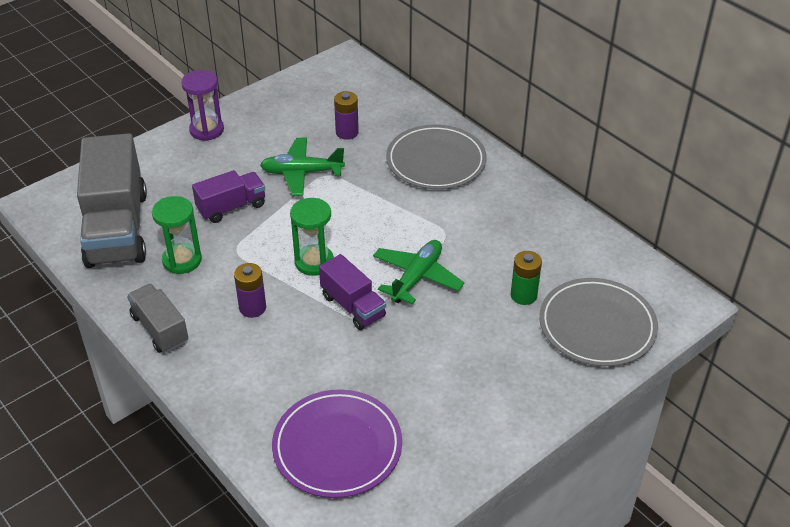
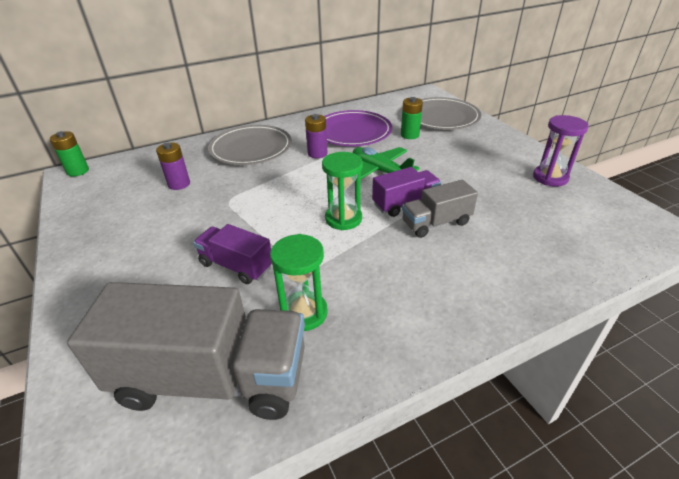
camera: 75 degrees left, 5 degrees down
(160, 329) = (414, 340): grey truck -> grey truck (436, 223)
(206, 130) = (86, 276): purple hourglass -> purple hourglass (550, 177)
(231, 207) = (236, 266): purple truck -> purple truck turned 45 degrees counterclockwise
(252, 308) = (394, 262): purple battery -> purple battery (317, 153)
(302, 173) = (215, 214): green plane -> none
(337, 446) = (565, 227): purple plate -> purple plate (352, 132)
(352, 60) = (78, 171): none -> green battery

